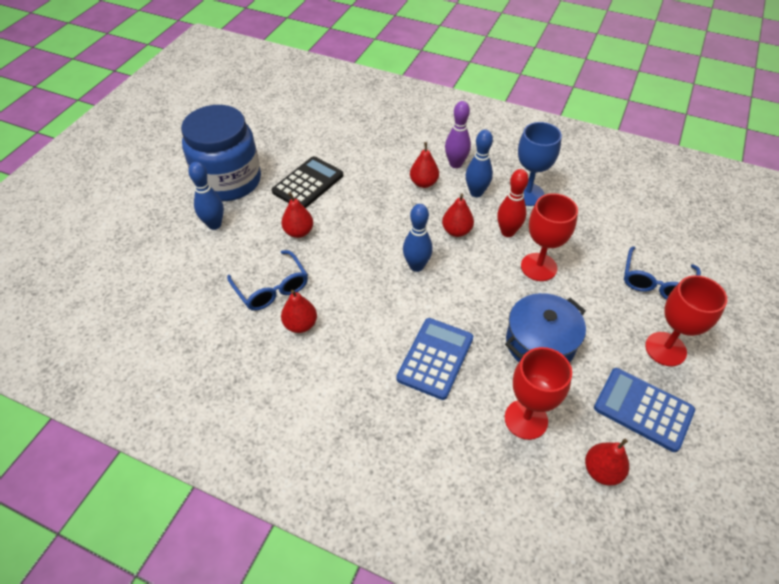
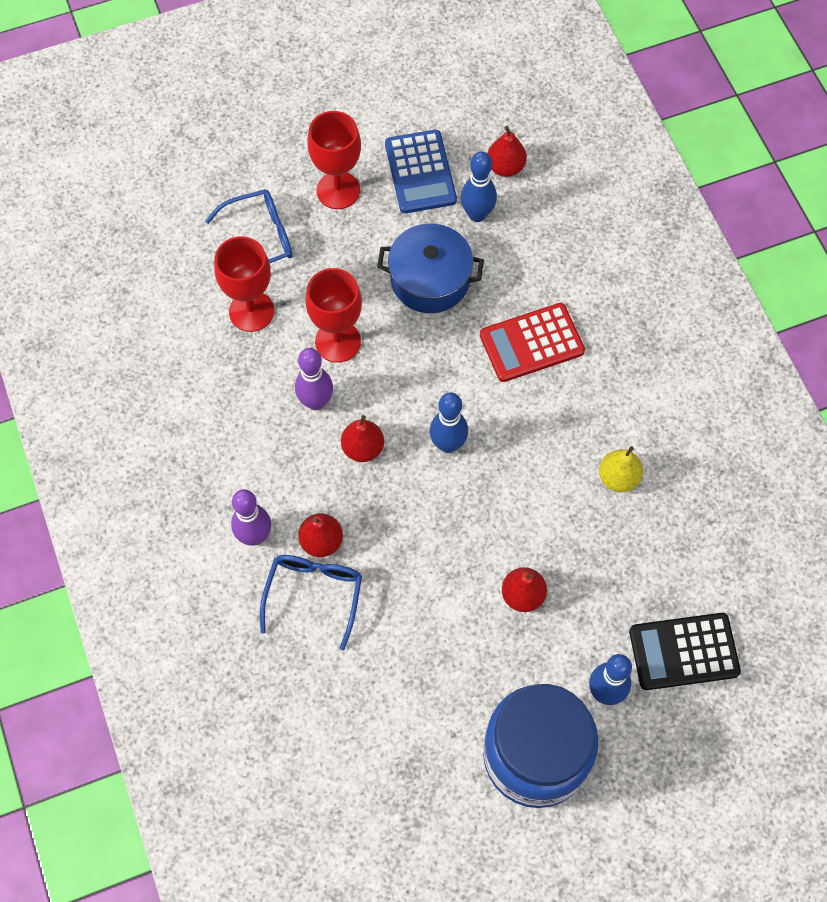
camera: 135 degrees left, 15 degrees up
(271, 288) = (611, 545): blue glasses -> blue glasses (314, 595)
(300, 324) = (618, 478): red pear -> yellow pear
(308, 183) = (448, 662): black calculator -> black calculator (684, 652)
(435, 358) = (531, 343): blue calculator -> red calculator
(476, 193) = (284, 476): blue bowling pin -> blue bowling pin (477, 214)
(507, 232) = (316, 402): red bowling pin -> purple bowling pin
(526, 419) = (516, 240): red goblet -> red goblet (251, 311)
(527, 194) = (235, 425): blue goblet -> none

